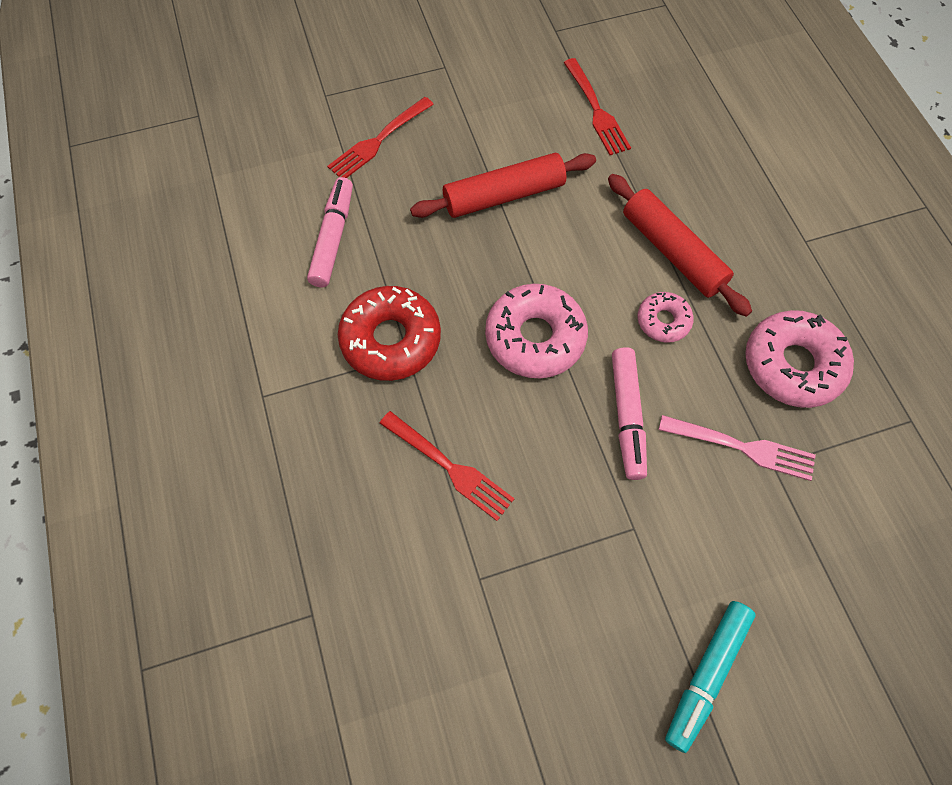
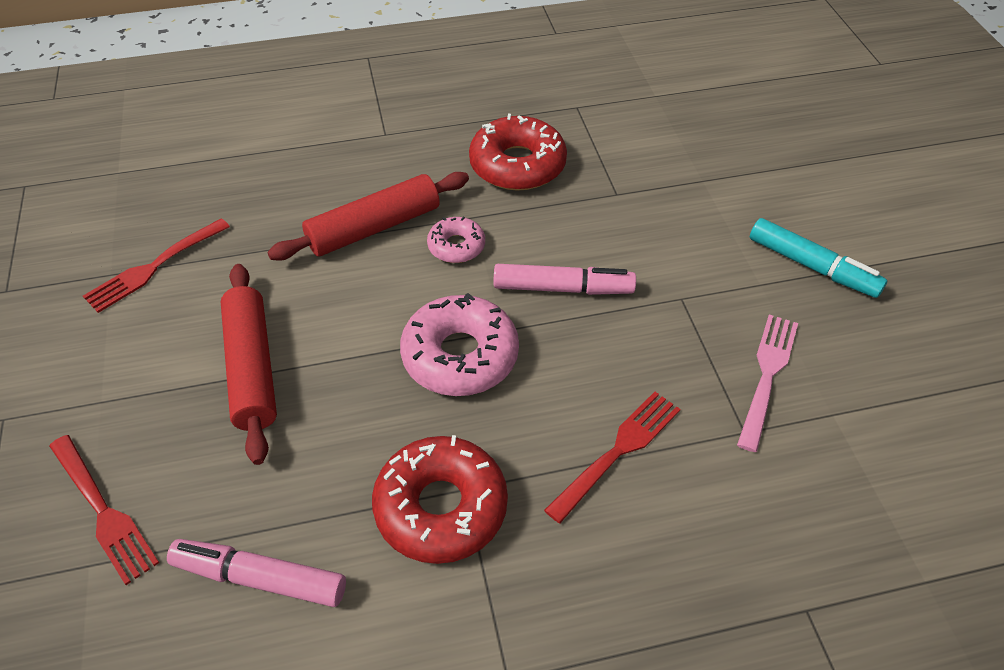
camera: 85 degrees left, 15 degrees down
(595, 109) = (155, 266): red fork -> red fork turned 150 degrees clockwise
(741, 447) = (599, 211): pink fork -> pink fork (767, 376)
(792, 365) = (517, 165): pink donut -> red donut

